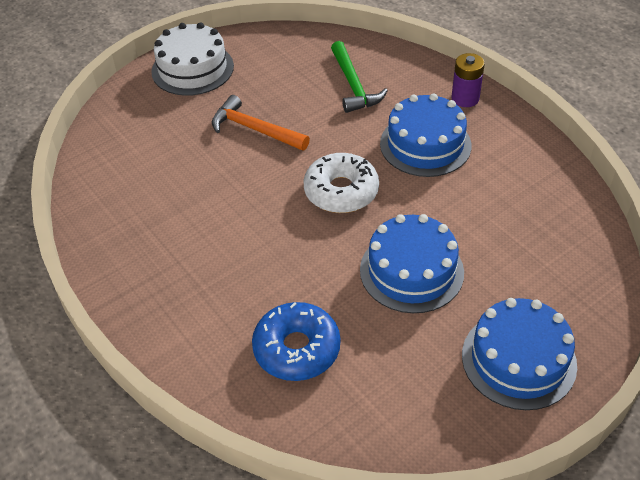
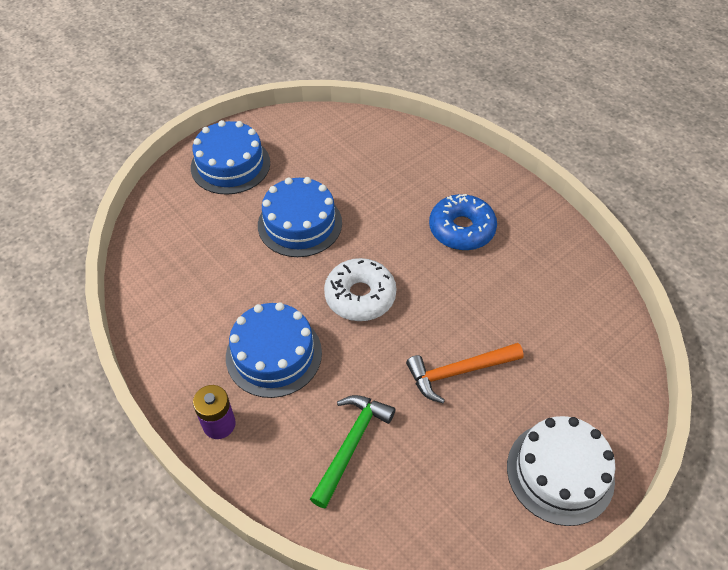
camera: 175 degrees right, 5 degrees up
(255, 129) = (458, 372): orange hammer -> orange hammer turned 135 degrees clockwise
(297, 349) = (386, 167): blue donut -> blue donut (461, 229)
(353, 85) = (351, 444): green hammer -> green hammer turned 45 degrees clockwise

